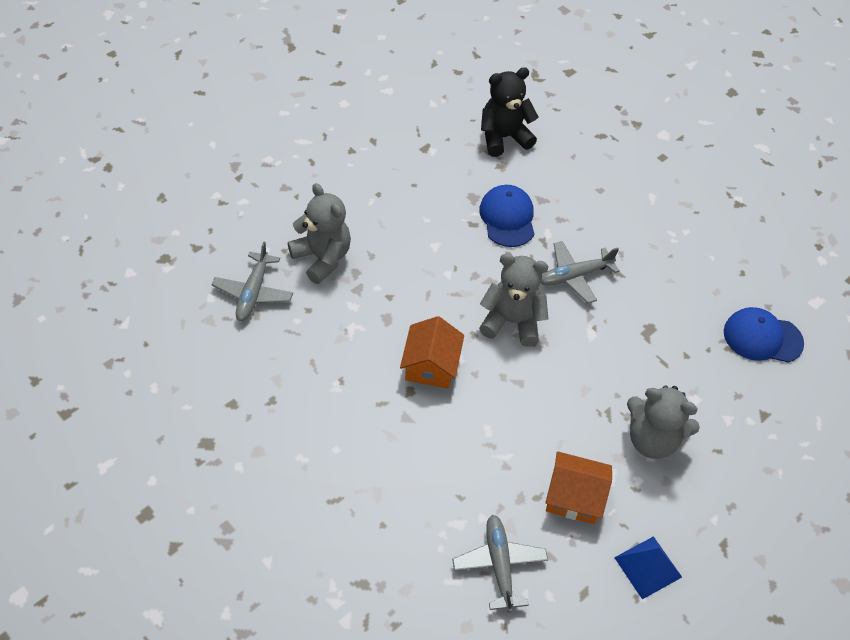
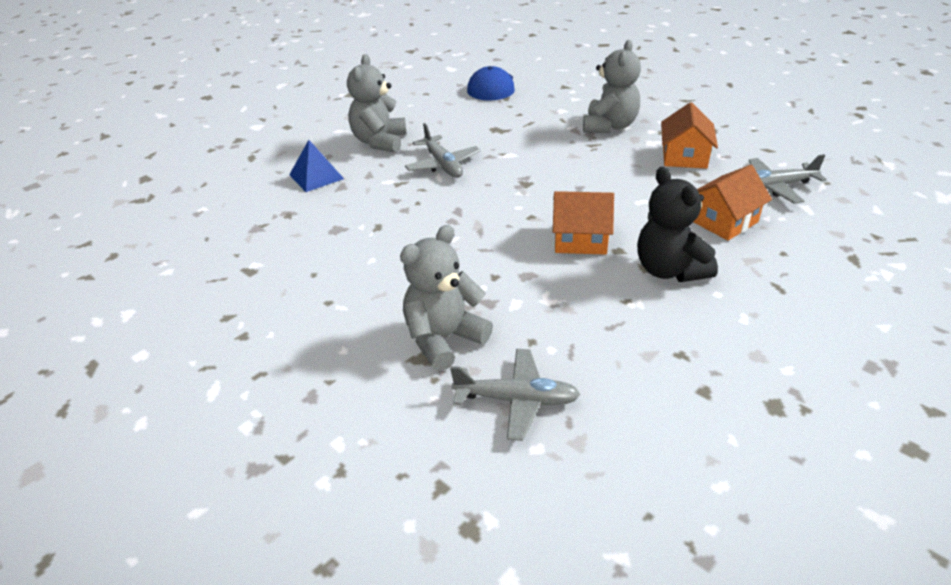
camera: 90 degrees left, 15 degrees down
(442, 491) = (723, 221): none -> orange house
(503, 137) = (242, 214): black teddy bear -> black teddy bear (669, 270)
(507, 218) = (368, 205): blue cap -> none
(512, 322) = (508, 195): grey teddy bear -> grey teddy bear (379, 142)
(648, 567) = (725, 126): blue pyramid -> blue pyramid (316, 176)

